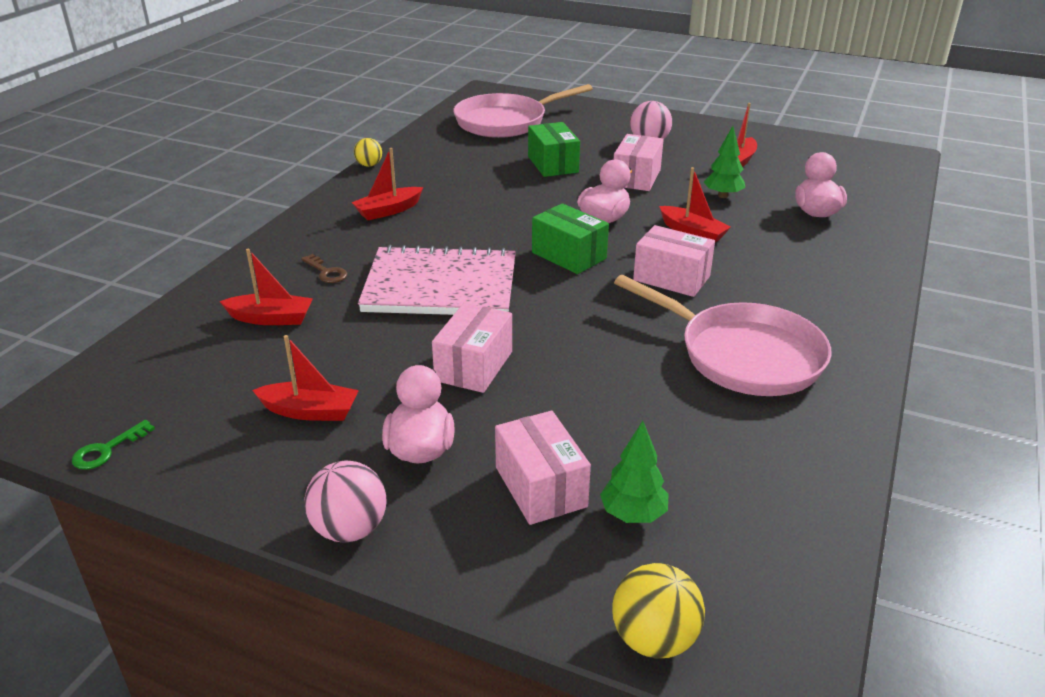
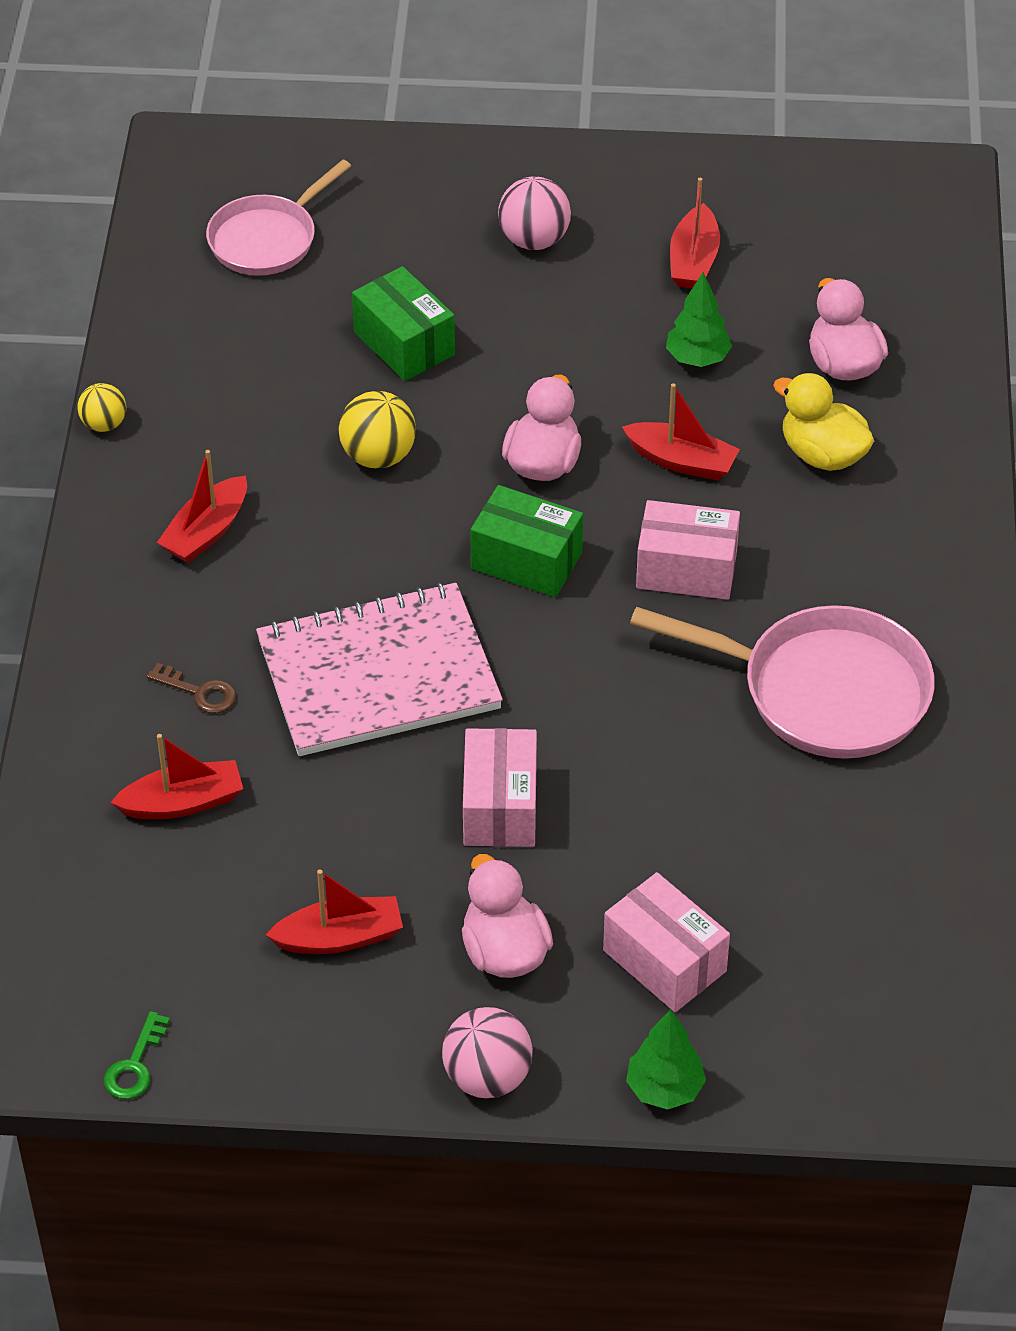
camera: 20 degrees left, 15 degrees up
(506, 122) = (267, 239): pink pan -> pink pan, size x0.66
(633, 514) = (777, 966): green tree -> green tree (664, 1089)
(636, 178) = (551, 345): pink box -> none
(654, 639) = (849, 1099): yellow ball -> yellow ball (378, 456)
(787, 245) = (822, 454): none -> yellow duck

